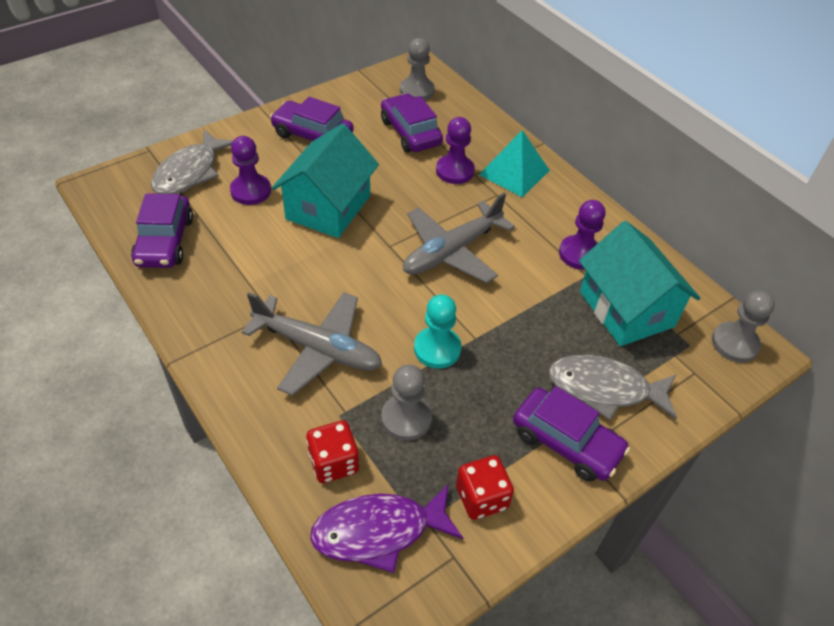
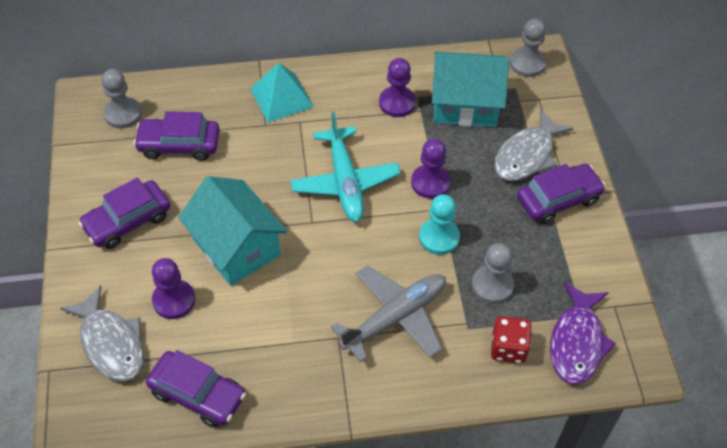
camera: 60 degrees left, 5 degrees up
(452, 251) = (345, 182): grey plane -> turquoise plane
(455, 171) = (252, 136): purple pawn -> purple pawn (430, 183)
(481, 497) = (578, 269): red dice -> none

